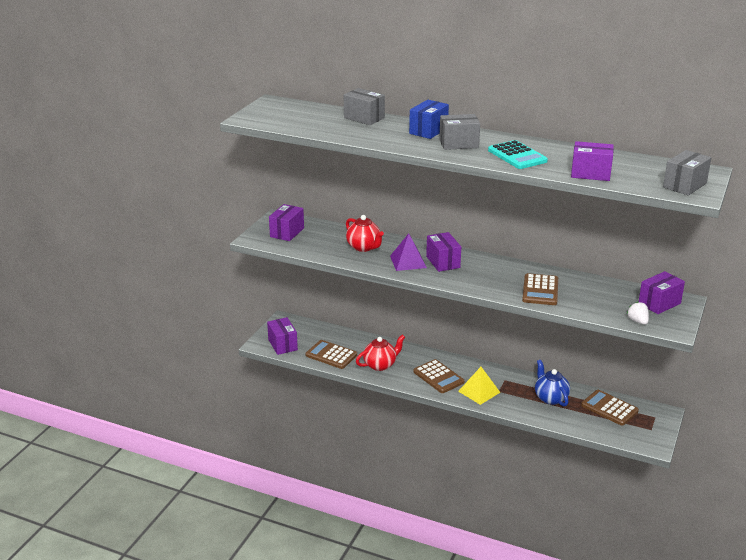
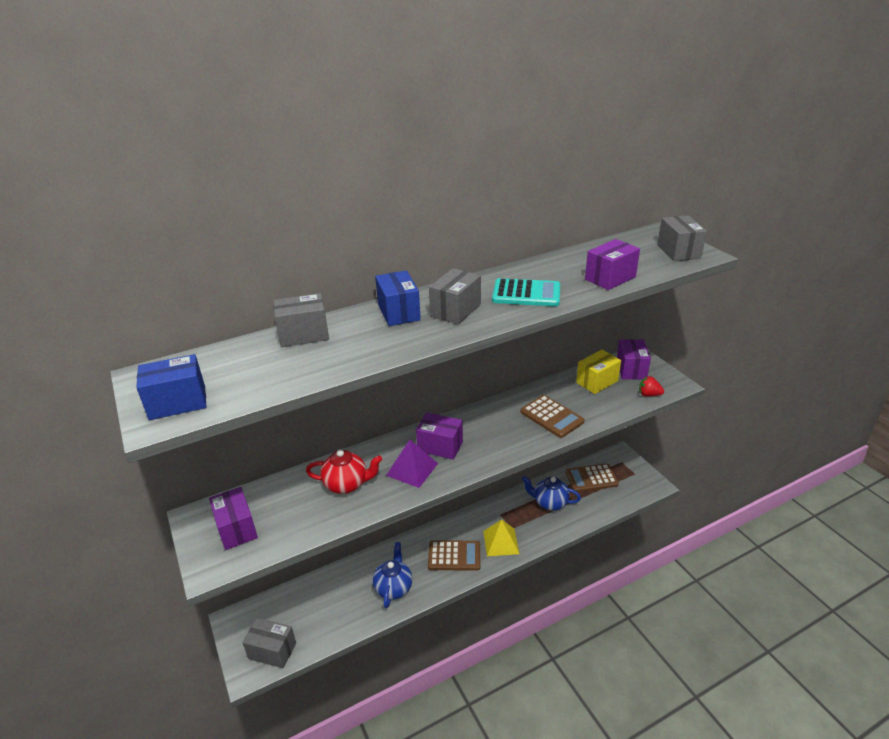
camera: 50 degrees left, 5 degrees up
(265, 117) = (177, 403): none -> blue box
(282, 345) = (272, 651): purple box -> grey box
(331, 355) = (336, 618): brown calculator -> none
(380, 365) = (393, 587): red teapot -> blue teapot
(615, 294) = (597, 382): none -> yellow box
(637, 321) = (649, 394): white strawberry -> red strawberry

